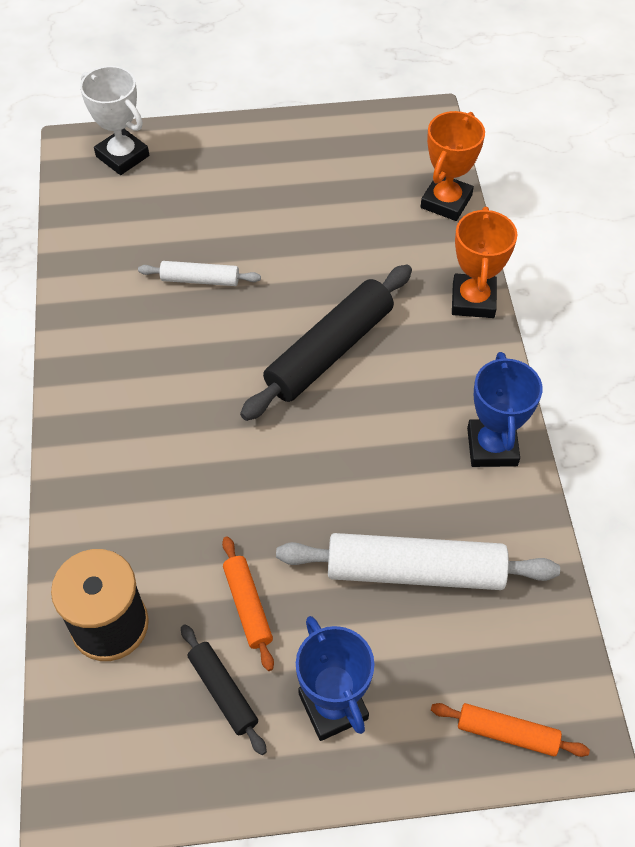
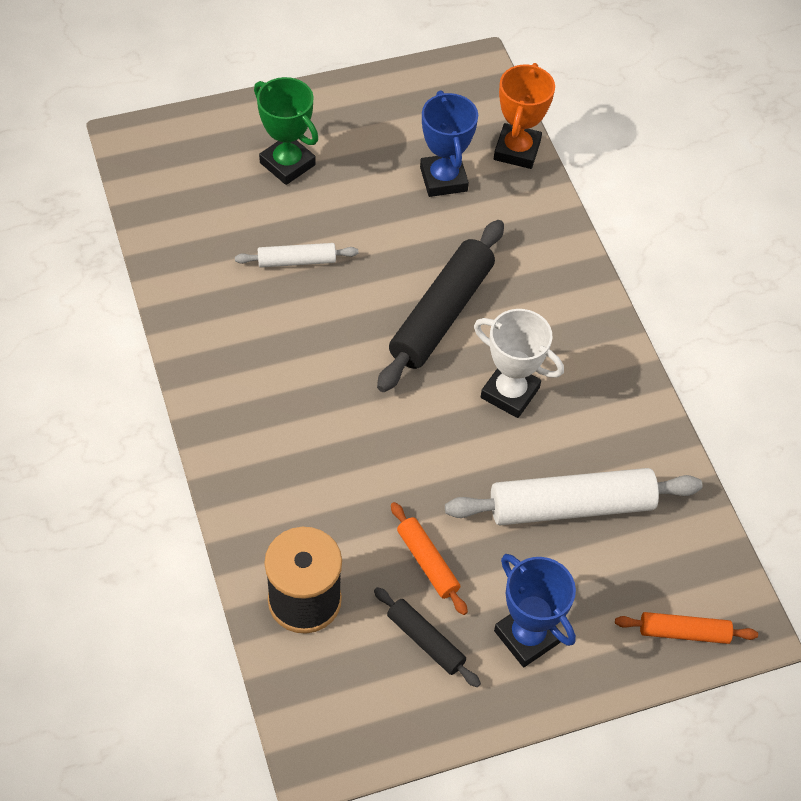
camera: 15 degrees left, 0 degrees up
(122, 156) = (181, 143): white trophy -> white trophy (510, 393)
(217, 187) = (287, 164): none -> green trophy
(473, 300) = (565, 245): orange trophy -> none
(492, 447) = (614, 383): blue trophy -> blue trophy (443, 179)

